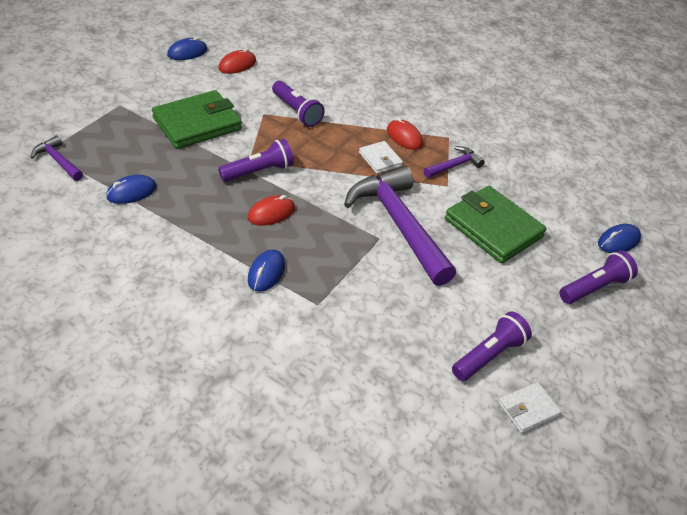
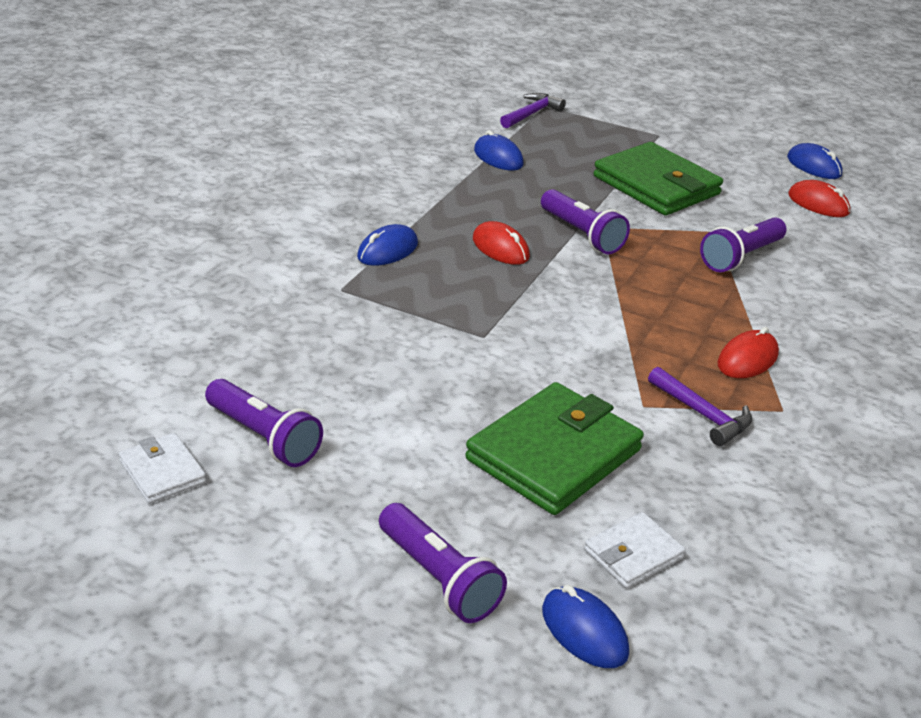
camera: 85 degrees right, 10 degrees down
(266, 273) = (387, 251): blue mouse -> blue mouse turned 60 degrees counterclockwise
(380, 159) = (671, 335): white wallet -> white wallet (633, 554)
(399, 224) = (522, 354): purple hammer -> none

